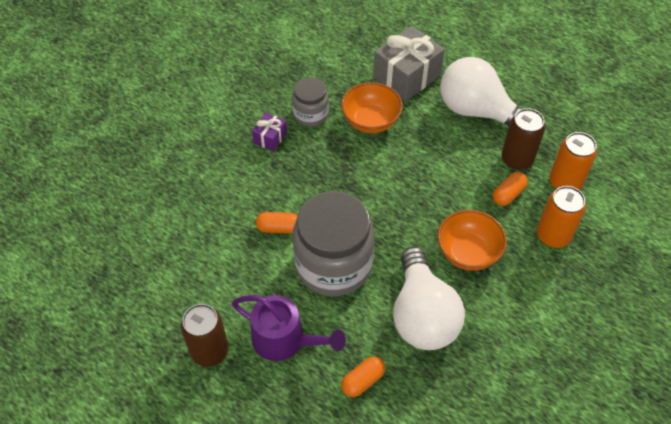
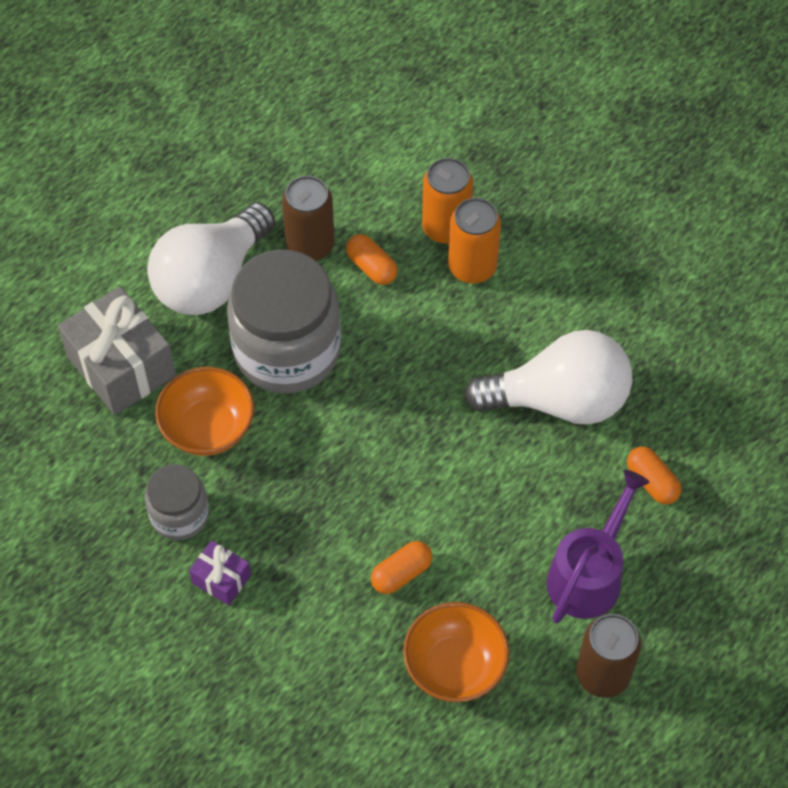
camera: 85 degrees left, 5 degrees up
(279, 228) = (401, 573): orange capsule -> orange capsule turned 45 degrees clockwise
(333, 265) = (472, 503): grey jar -> grey jar (287, 350)
(468, 252) = (464, 332): orange bowl -> orange bowl (455, 666)
(565, 182) = (359, 196): orange can -> orange can (472, 267)

